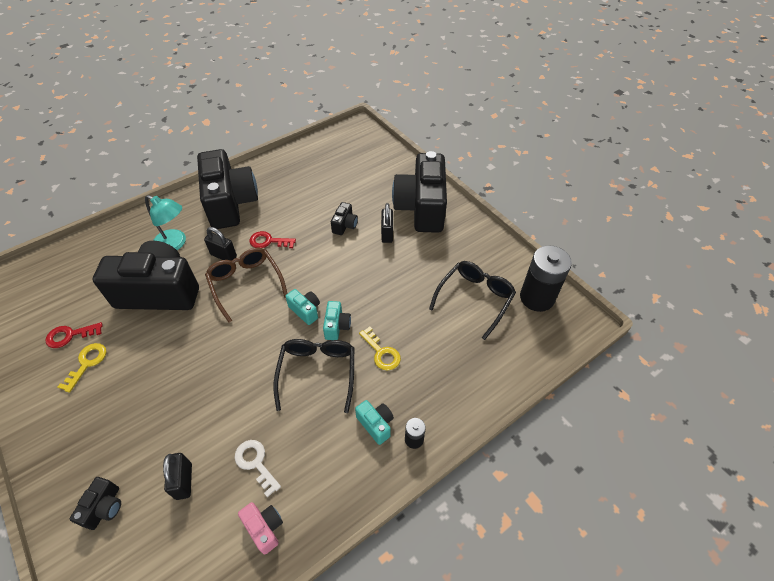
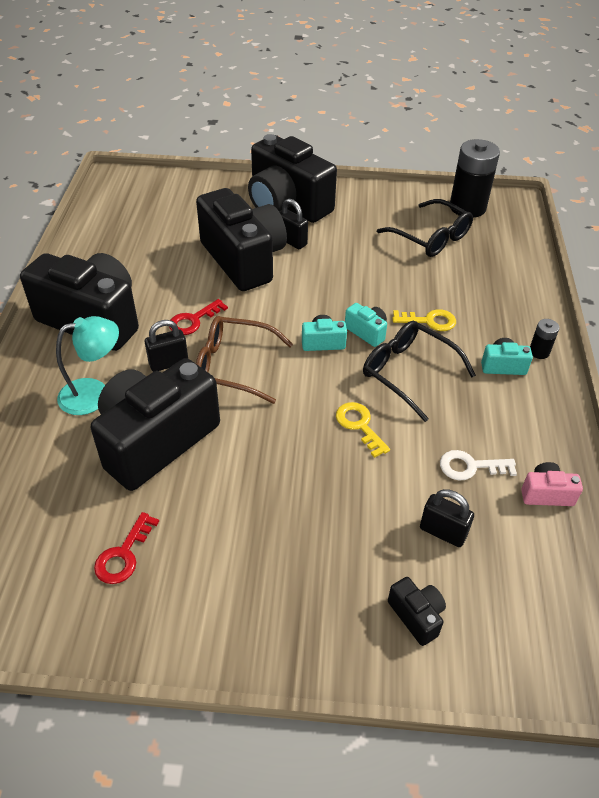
camera: 50 degrees left, 5 degrees down
(87, 363) = (191, 554): yellow key -> yellow key (359, 425)
(345, 225) = (243, 260): black camera -> black camera, size x2.46
(475, 299) = (431, 237): black glasses -> black glasses turned 150 degrees clockwise

